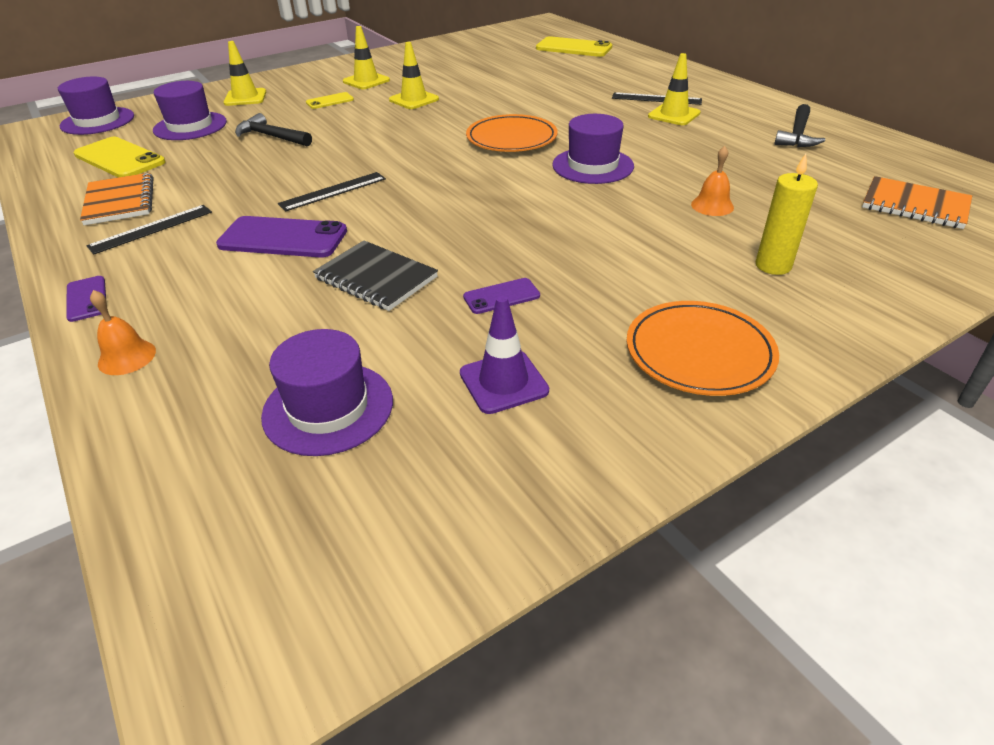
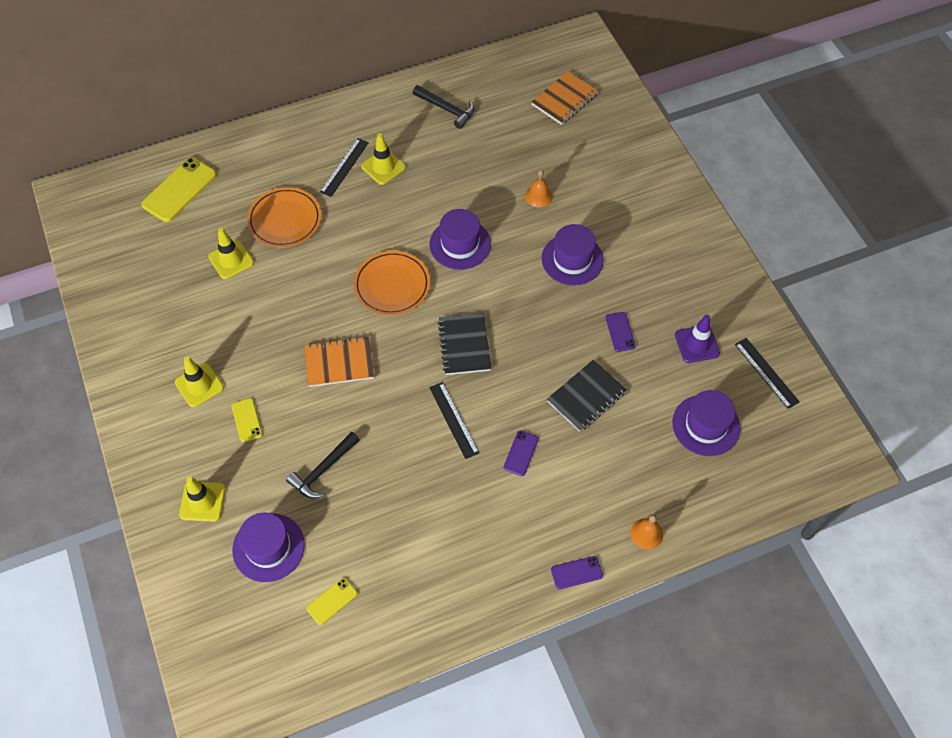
camera: 80 degrees left, 20 degrees up
(97, 121) = (217, 646): purple hat -> purple hat (572, 259)
(119, 159) = (332, 601): yellow phone -> yellow phone, size x0.53
(120, 201) = (427, 581): orange notebook -> orange notebook (339, 363)
(151, 229) = (483, 547): black ruler -> black ruler (766, 372)
(283, 238) = (521, 453): purple phone -> purple phone, size x0.53
(414, 100) = (273, 347): yellow traffic cone -> yellow traffic cone (231, 260)
(441, 185) = (464, 345): none -> black notebook
(699, 352) = (686, 255): orange plate -> orange plate (285, 220)
(773, 266) = (615, 194): yellow candle -> none

